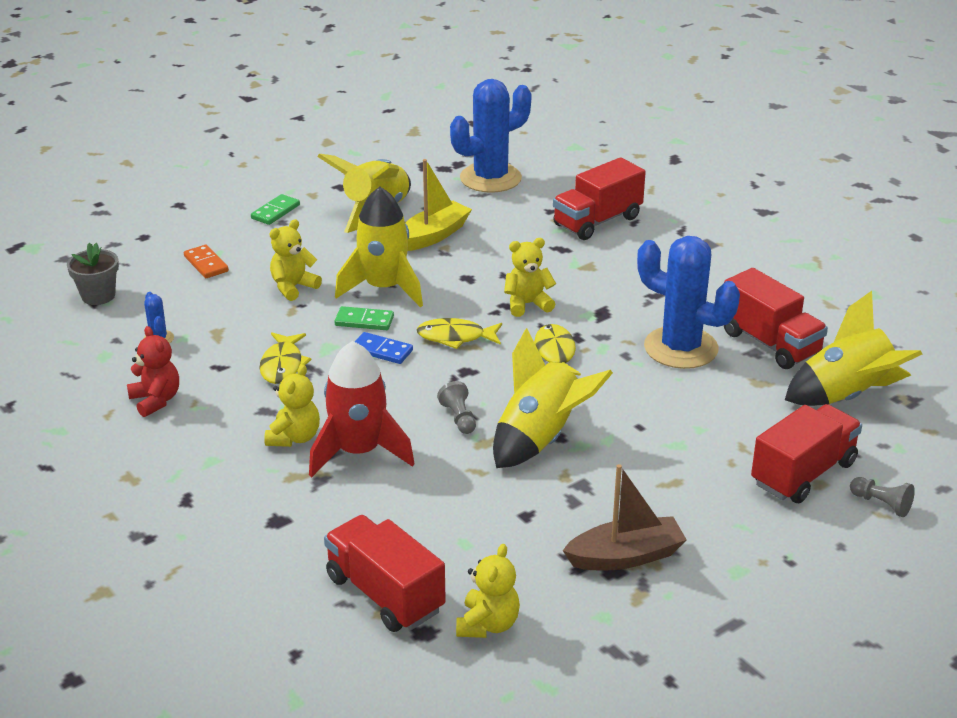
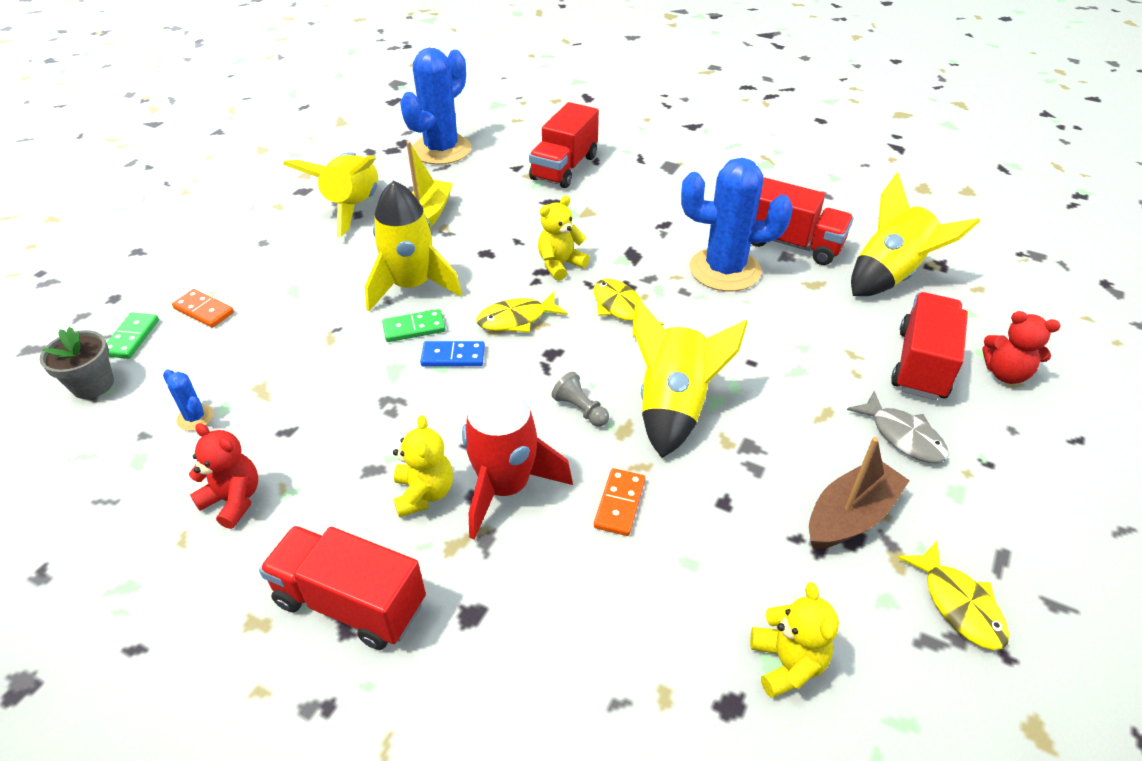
camera: 25 degrees left, 10 degrees up
(275, 212) = (249, 233): green domino -> green domino (131, 338)
(282, 365) = (358, 406): yellow fish -> yellow fish (958, 604)
(293, 287) = (316, 311): yellow teddy bear -> none
(385, 594) = (654, 669): red truck -> red truck (351, 603)
(440, 490) = (620, 504): none -> orange domino
(729, 519) = (903, 436): none -> grey fish
(881, 504) = (1005, 373): grey pawn -> red teddy bear

